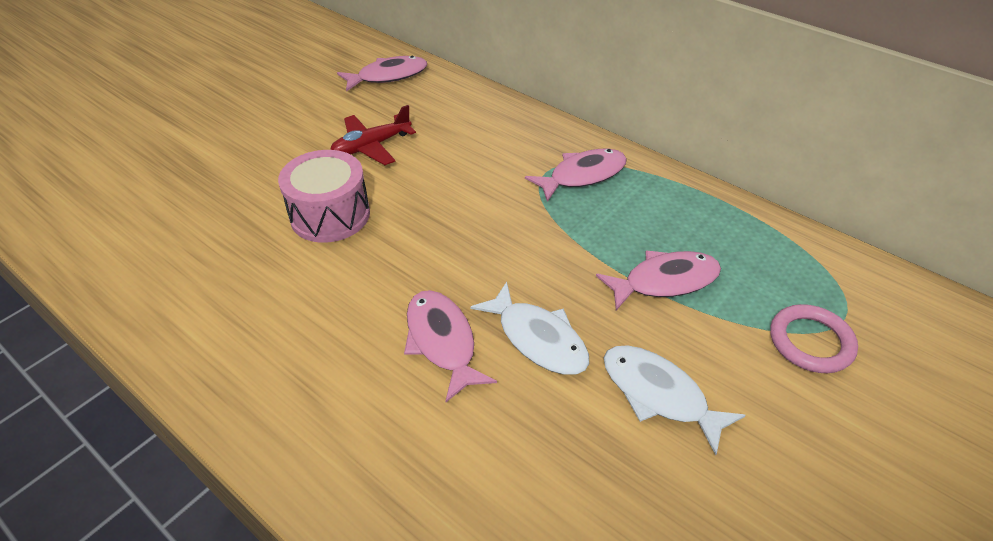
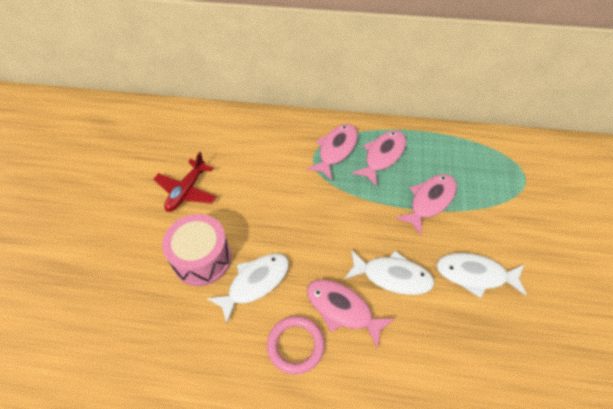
camera: 30 degrees left, 10 degrees up
(365, 264) = (255, 283): none -> white fish
(388, 76) = (152, 127): pink fish -> pink fish (382, 156)
(810, 342) = (520, 201): pink ring -> pink ring (295, 345)

